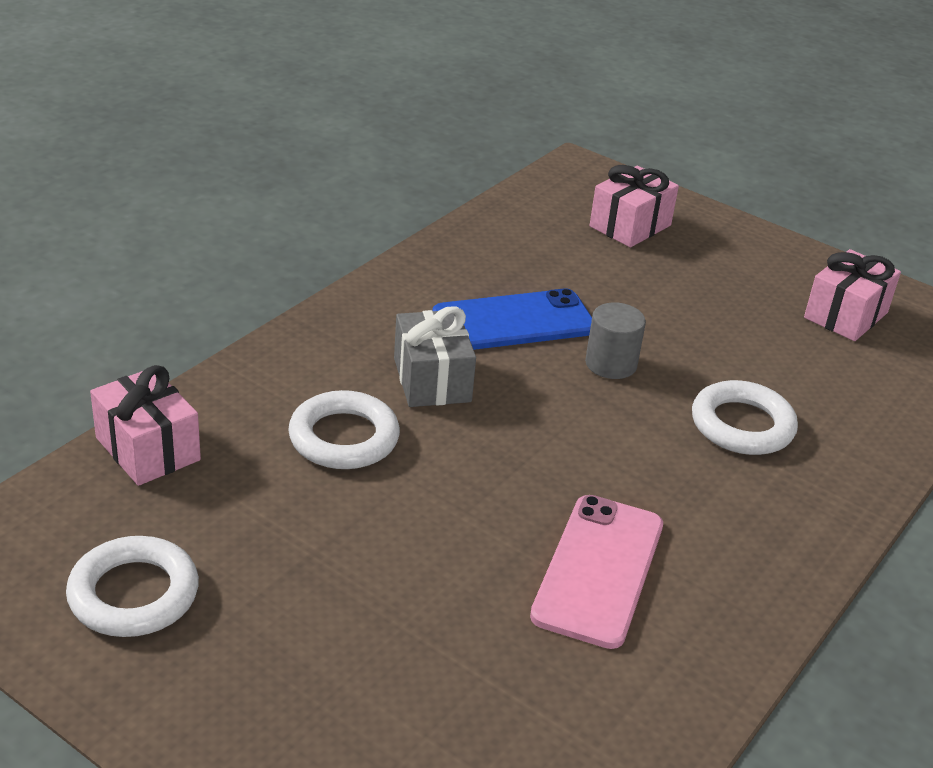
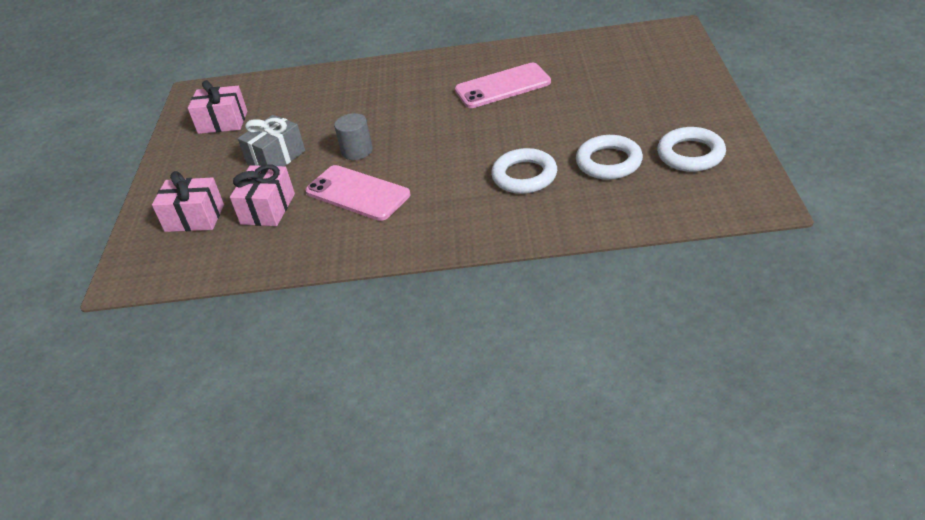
camera: 120 degrees left, 5 degrees up
(148, 449) = (622, 215): pink gift -> pink gift (268, 209)
(432, 380) = (444, 183): grey gift -> grey gift (276, 158)
(513, 322) = (357, 193): blue phone -> pink phone
(742, 425) = (360, 104): white ring -> white ring (609, 162)

